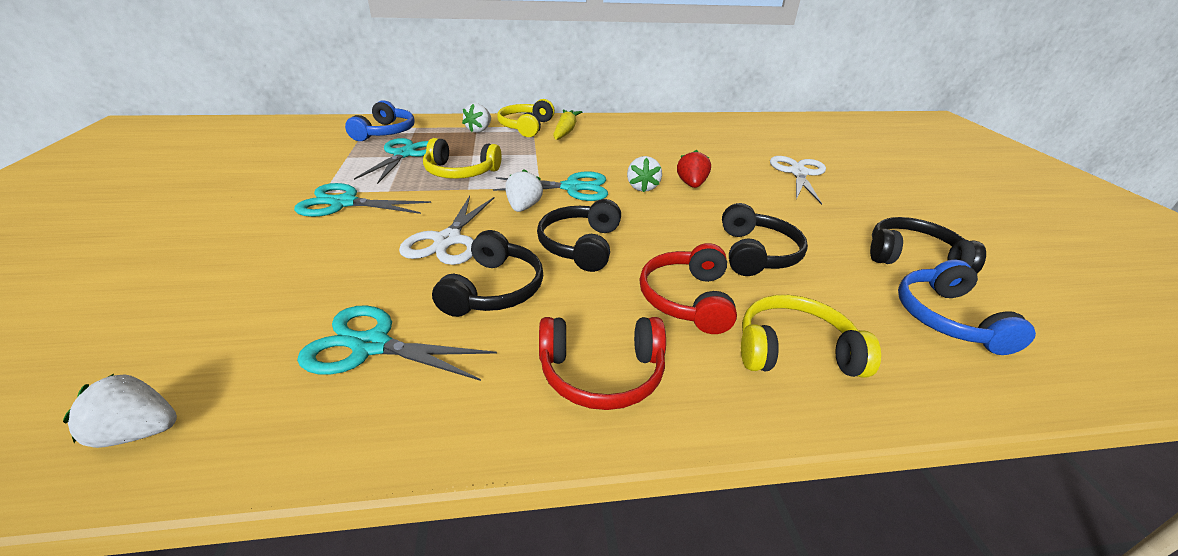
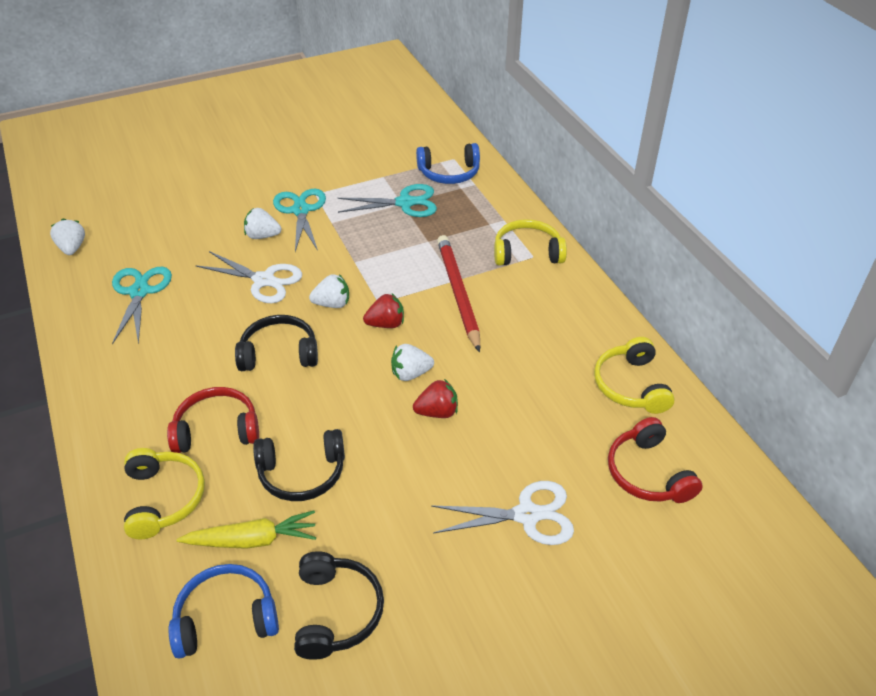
camera: 75 degrees right, 10 degrees up
(448, 240) = (264, 280): white scissors -> white scissors turned 150 degrees counterclockwise
(460, 172) = (385, 247): yellow headphones -> yellow headphones (630, 385)
(479, 130) = (494, 225): white strawberry -> white strawberry (262, 236)
(494, 289) = (206, 323): black headphones -> none
(554, 155) = (458, 293): none -> red pencil
(566, 131) = (535, 285): yellow carrot -> yellow carrot (252, 540)
(572, 188) = (386, 324): turquoise scissors -> red strawberry
(601, 373) = (127, 396): red headphones -> red headphones (647, 473)

